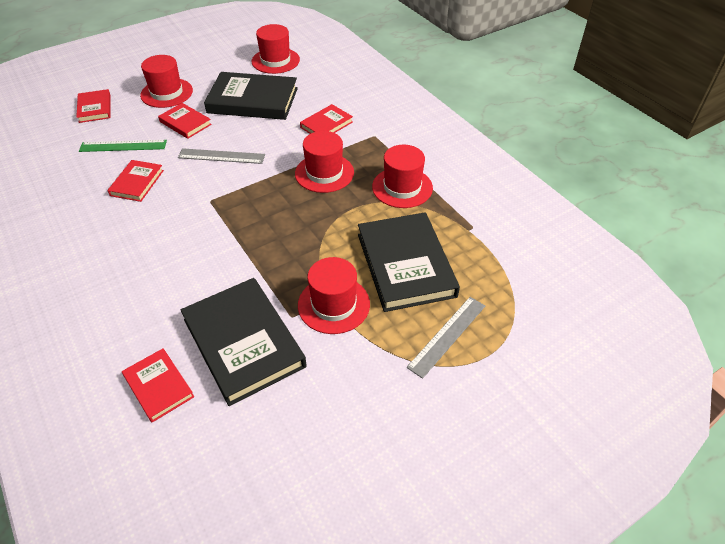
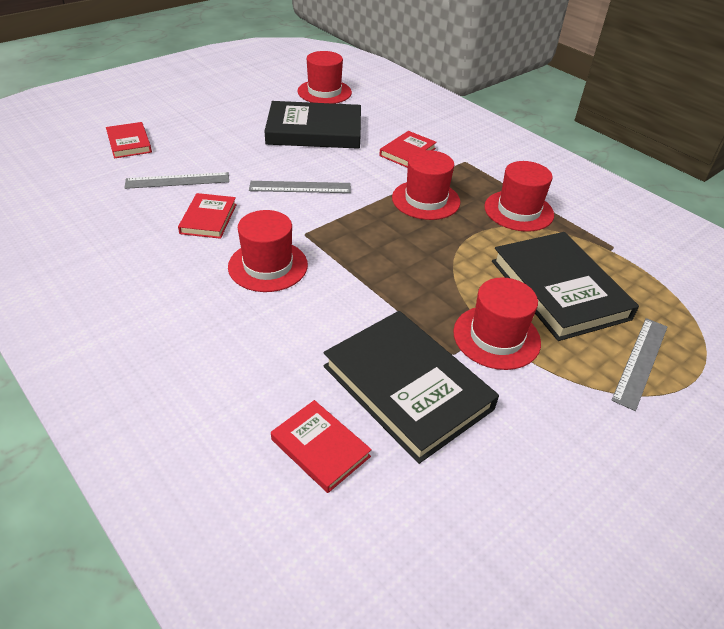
camera: 10 degrees left, 5 degrees down
(123, 146) = (177, 181): green ruler -> grey ruler
(166, 93) = (211, 125): red hat -> red hat (268, 266)
(185, 123) = (244, 155): red book -> none

